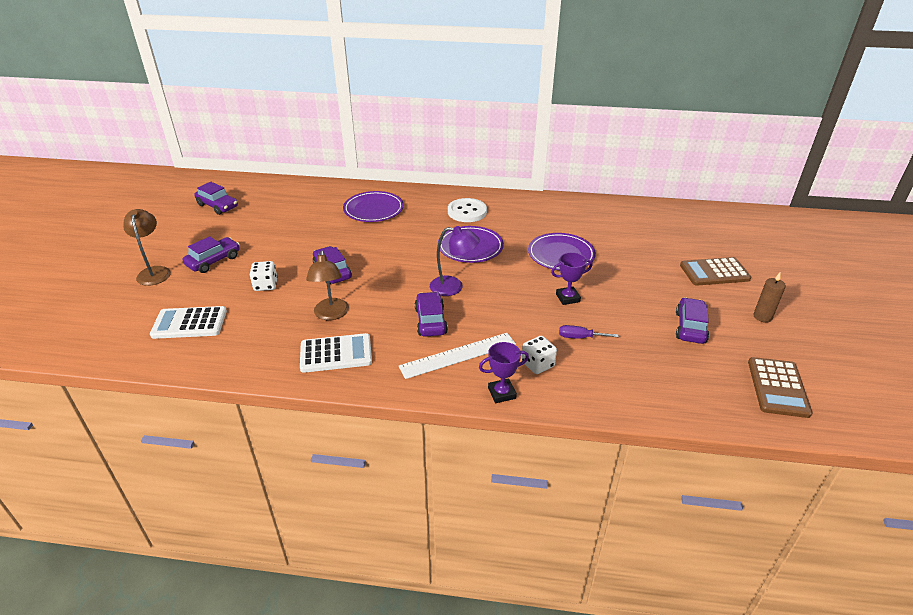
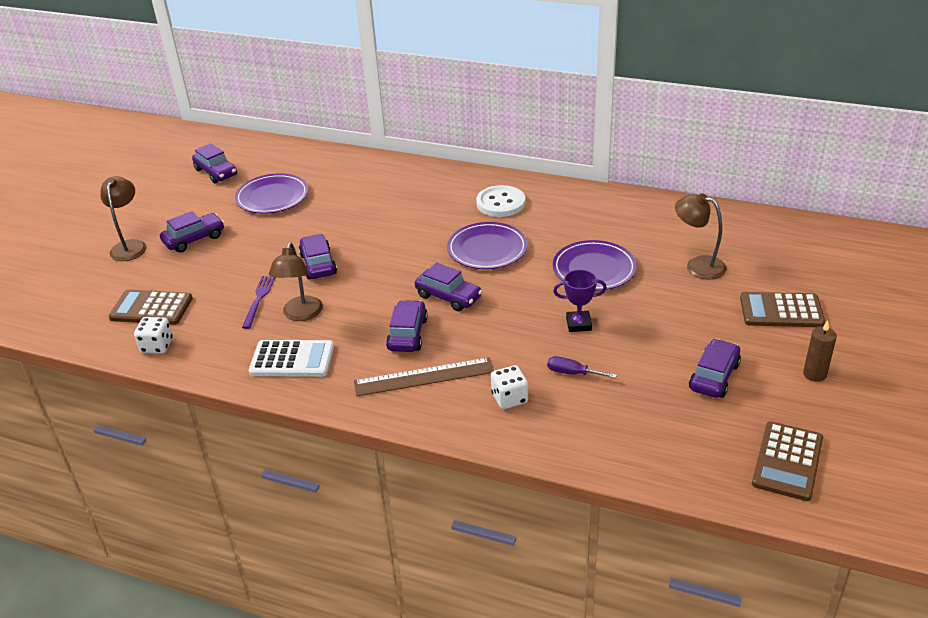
camera: 15 degrees right, 0 degrees up
(189, 323) = (151, 308): white calculator -> brown calculator
(266, 285) = (241, 273): white dice -> white dice (157, 346)
(288, 306) = (259, 299): none -> purple fork
(373, 209) = (390, 191): purple plate -> purple plate (272, 197)
(453, 287) = (448, 297): purple lamp -> purple car
(458, 355) = (424, 377): white ruler -> brown ruler
(501, 393) = (456, 425): purple trophy -> none
(637, 245) = (697, 265): none -> brown lamp

